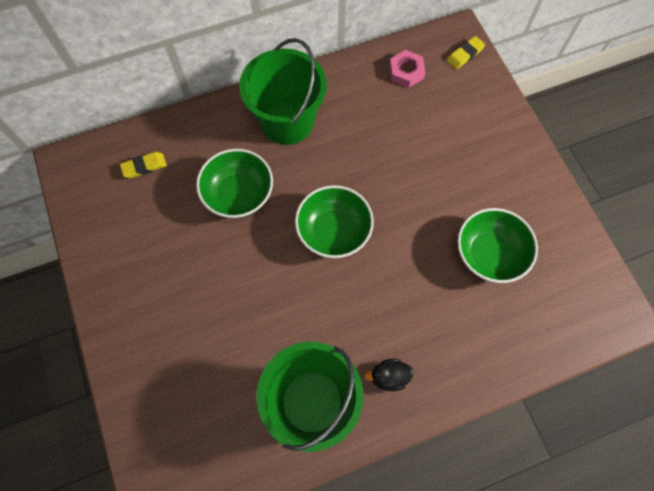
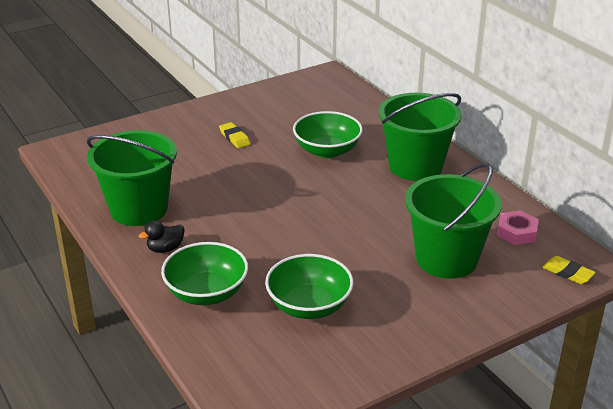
camera: 80 degrees right, 35 degrees down
(144, 166) = (337, 105): yellow eraser -> yellow eraser (234, 138)
(333, 231) = (306, 204): green bowl -> green bowl (206, 293)
(388, 376) = (165, 249): black duck -> black duck turned 105 degrees counterclockwise
(436, 133) = (446, 259): none -> green bucket

